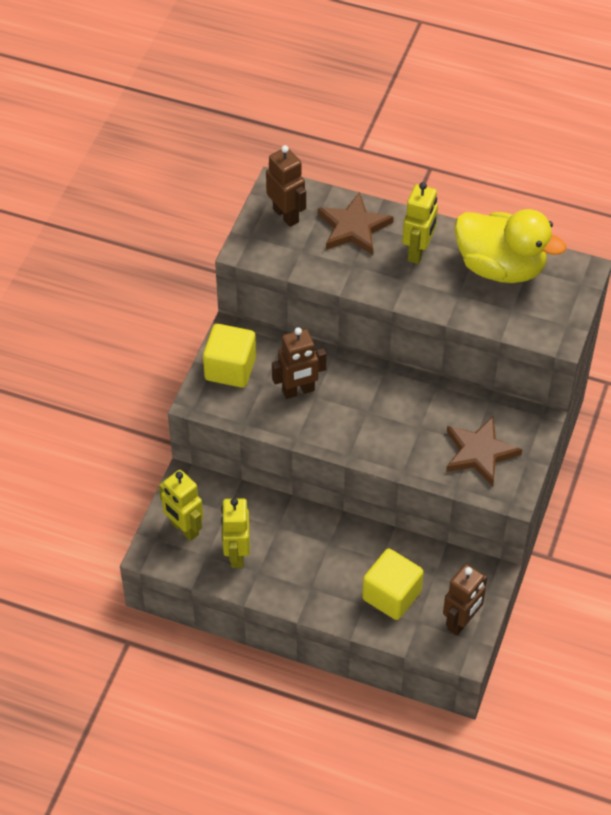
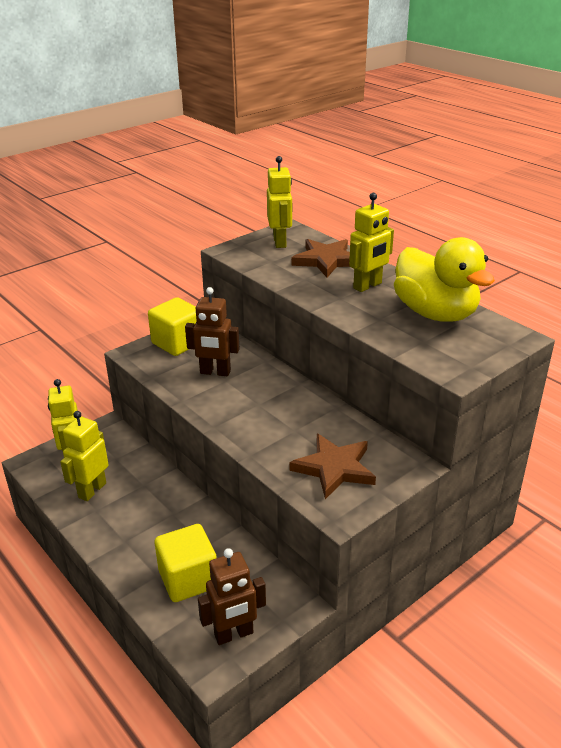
camera: 30 degrees right, 20 degrees down
(286, 215) = (280, 242): brown robot -> yellow robot

